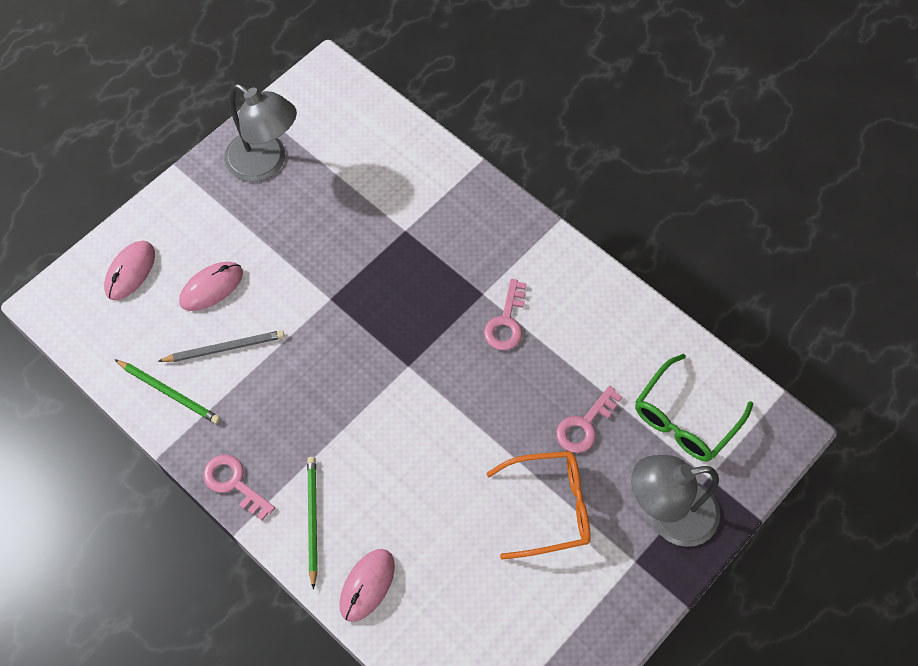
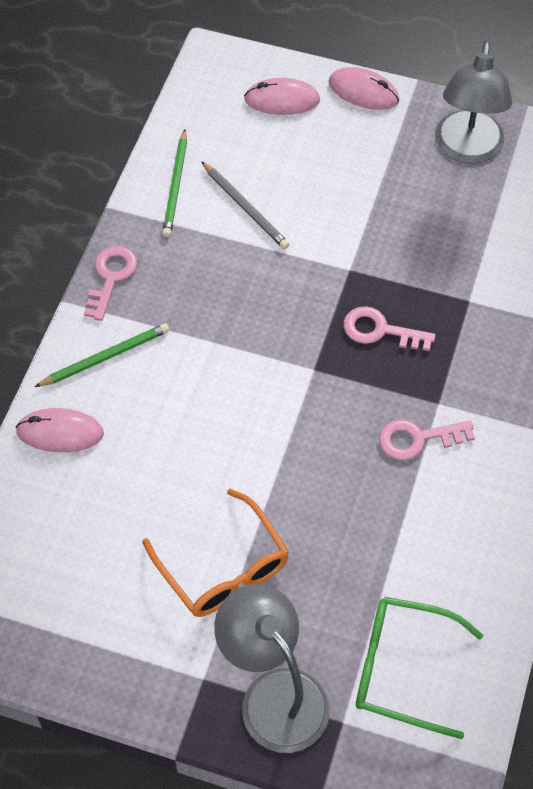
camera: 65 degrees right, 5 degrees down
(211, 287) = (303, 168): pink mouse -> pink mouse (363, 92)
(584, 425) = (337, 565): pink key -> pink key (380, 330)

